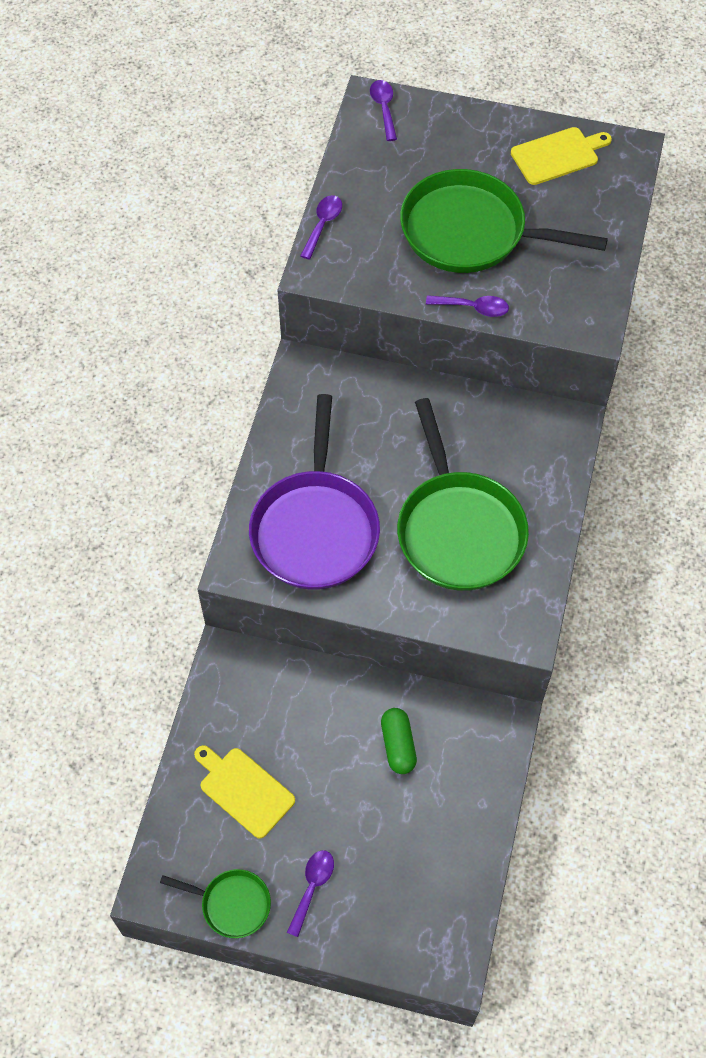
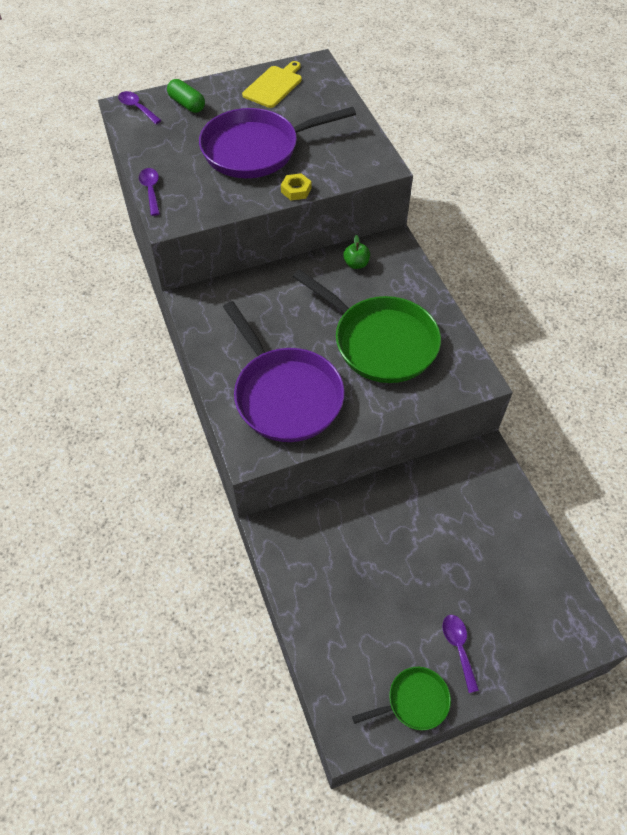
camera: 35 degrees left, 5 degrees down
(244, 790) = (357, 613): yellow cutting board -> none
(398, 745) = (434, 513): green capsule -> green capsule (187, 104)
(471, 232) = (256, 149): green pan -> purple pan
(473, 308) = (296, 190): purple spoon -> yellow nut
(507, 423) = (356, 264): none -> green apple

